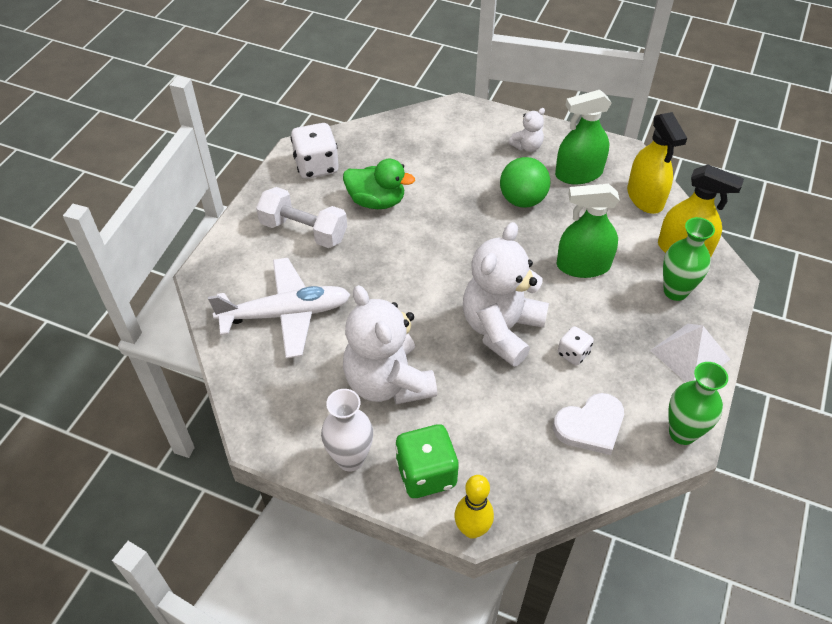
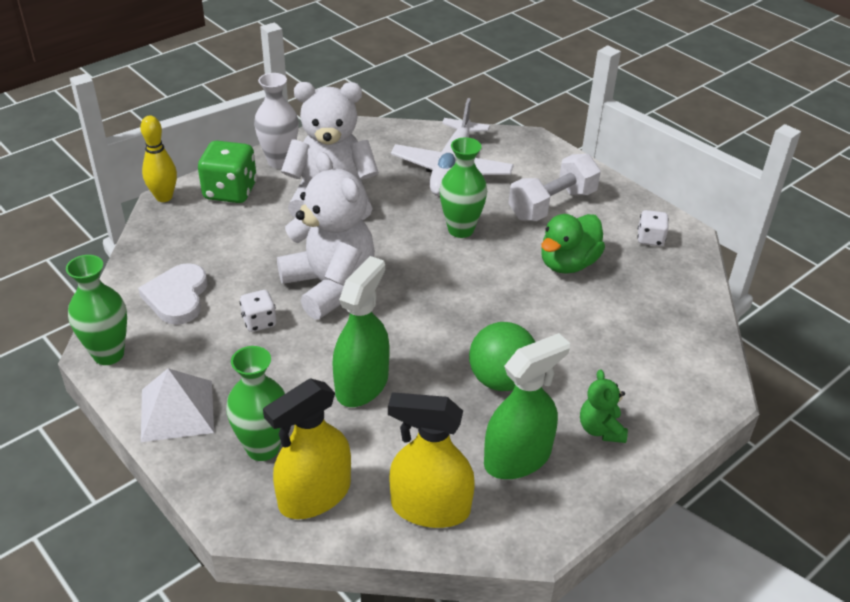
camera: 115 degrees right, 10 degrees down
(316, 166) = (650, 239): white dice -> white dice, size x0.56
(374, 275) = (460, 229): none -> green vase
(527, 146) = (601, 429): white teddy bear -> green teddy bear
(578, 174) = (517, 458): green spray bottle -> green spray bottle turned 45 degrees clockwise

